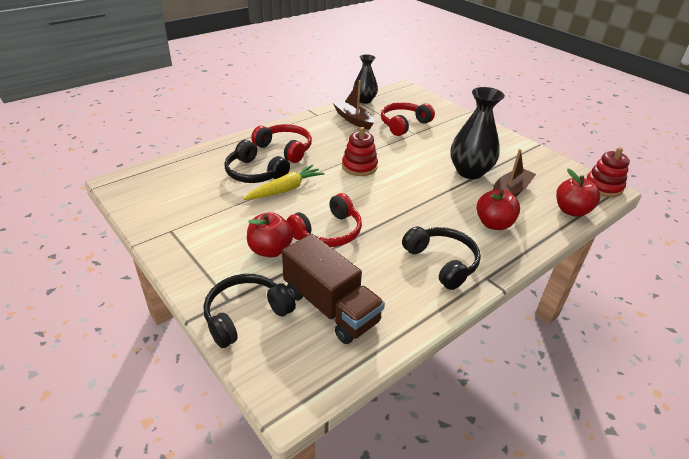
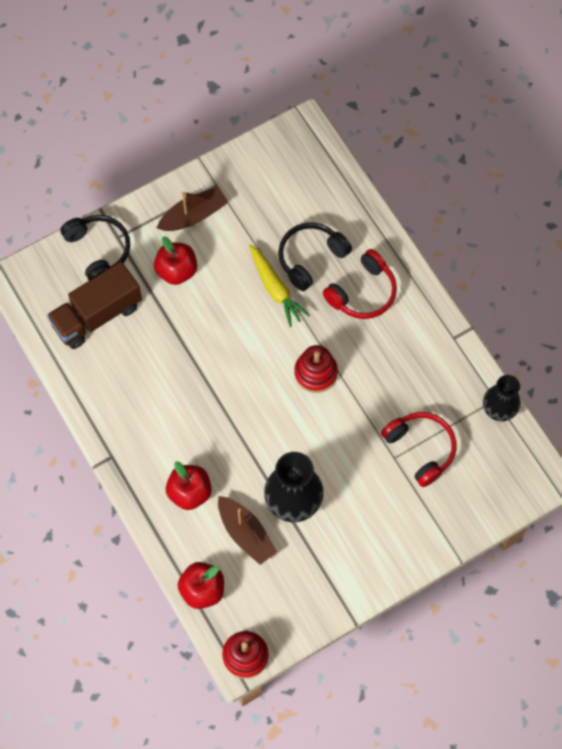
camera: 100 degrees right, 30 degrees up
(328, 232) = (197, 324): red headphones -> none
(353, 119) = (438, 383): brown boat -> brown boat (193, 215)
(442, 262) = (138, 421): black headphones -> none

